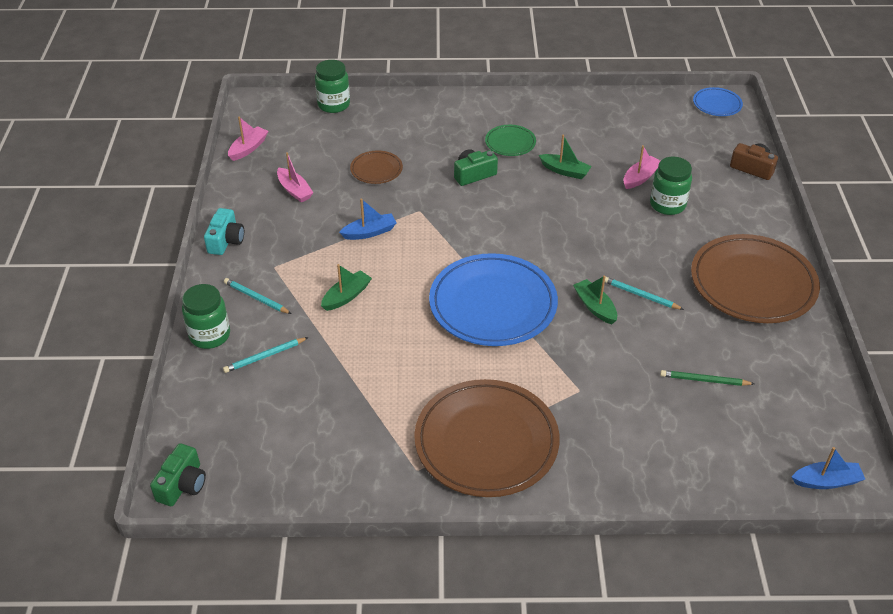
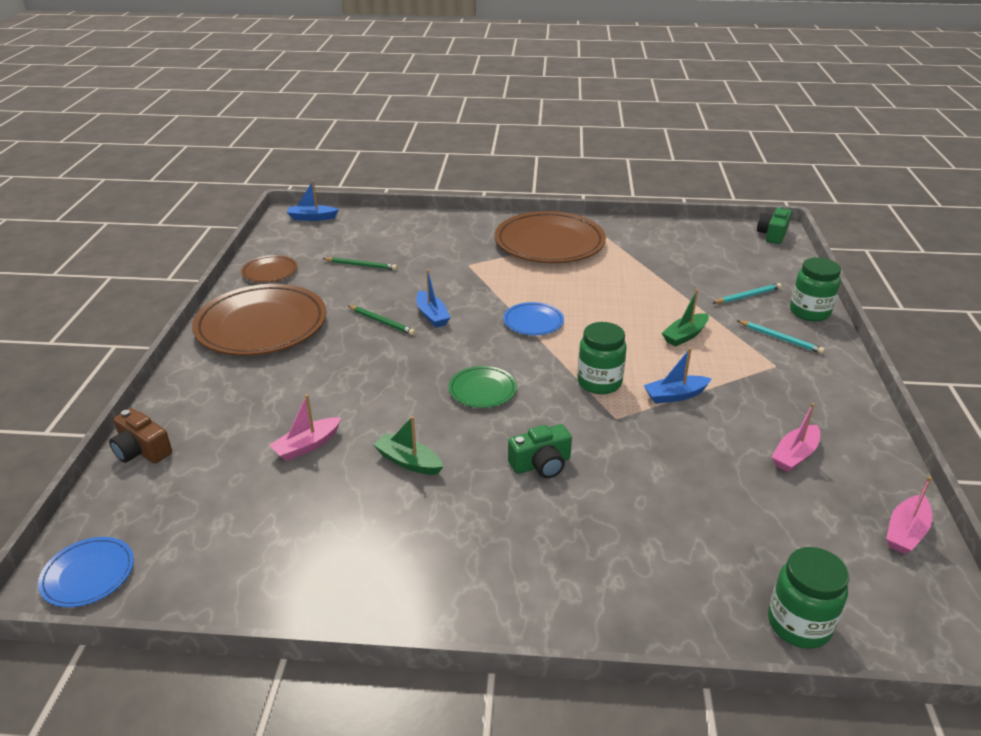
camera: 175 degrees left, 10 degrees down
(226, 240) = (850, 395): turquoise camera -> none
(294, 190) = (795, 455): pink boat -> pink boat turned 105 degrees counterclockwise
(376, 170) = (685, 480): brown plate -> brown plate (270, 272)
(493, 304) = (533, 322): blue plate -> blue plate, size x0.47
(510, 143) = (478, 515): green plate -> green plate (482, 390)
(595, 307) = (432, 315): green boat -> blue boat
(641, 295) = (381, 322): turquoise pencil -> green pencil
(667, 205) = (295, 408): green jar -> green jar (599, 382)

